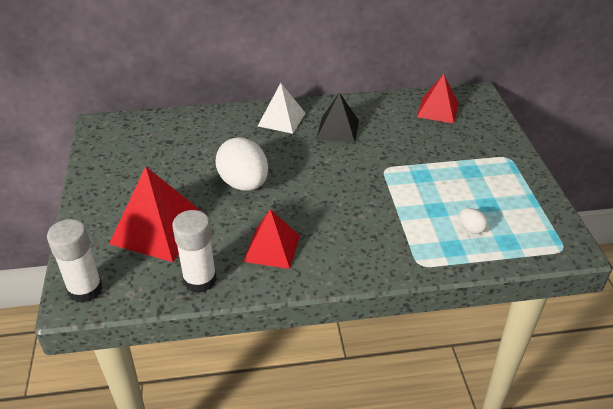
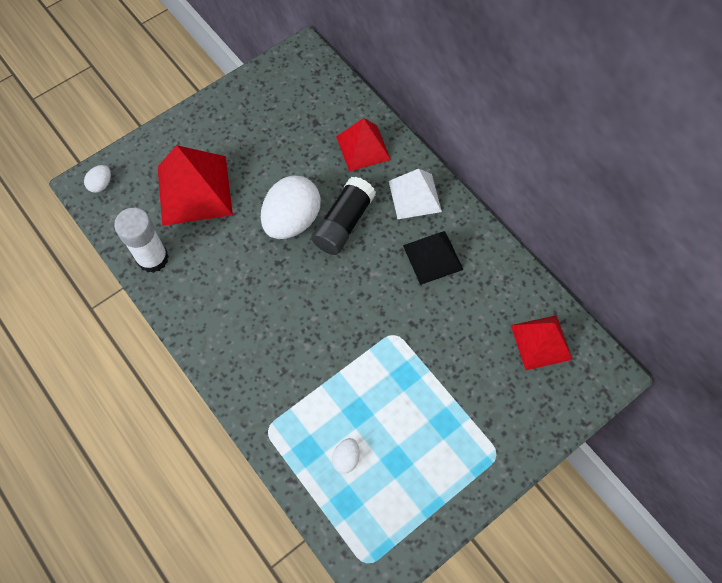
camera: 60 degrees right, 25 degrees up
(85, 289) = (101, 184): white glue stick -> white egg
(272, 159) = (343, 223): none -> black glue stick
(272, 248) = (219, 292): red pyramid -> red pyramid (363, 148)

